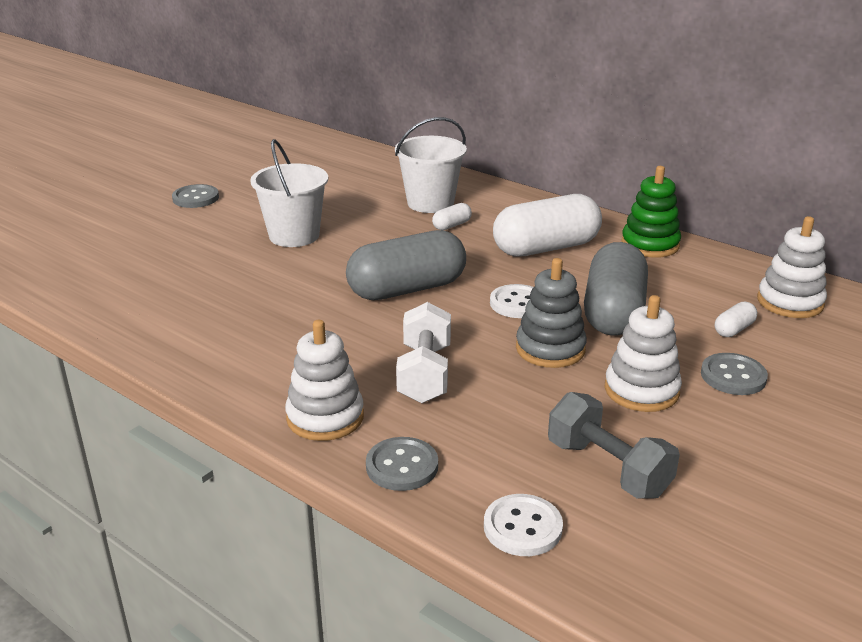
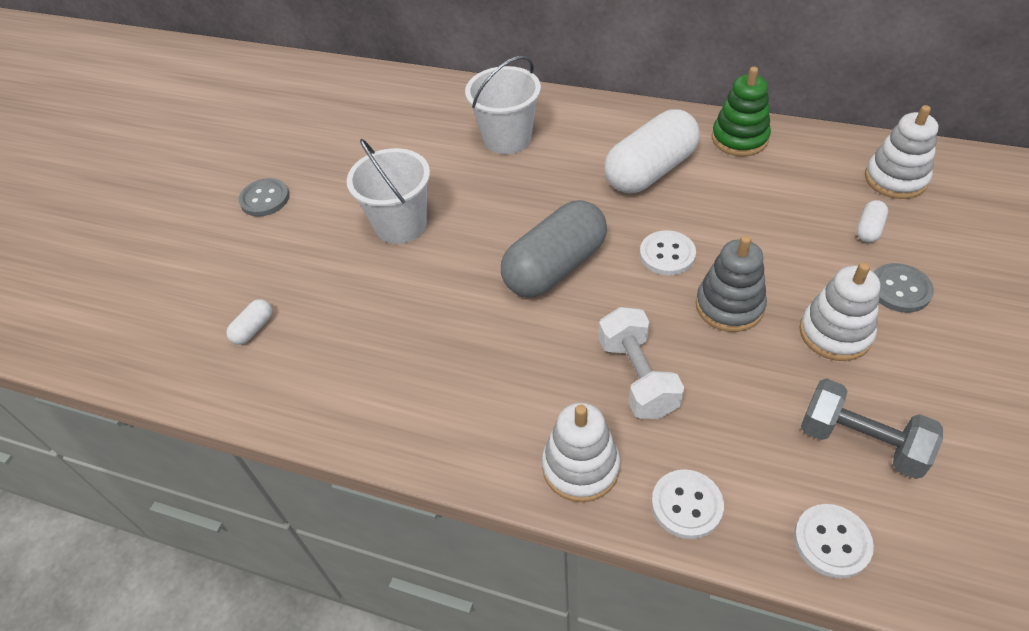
camera: 15 degrees left, 20 degrees up
(402, 466) = (686, 505): grey button -> white button
(452, 225) = (546, 165): white capsule -> white capsule (253, 329)
(614, 312) = (757, 239): grey capsule -> none

